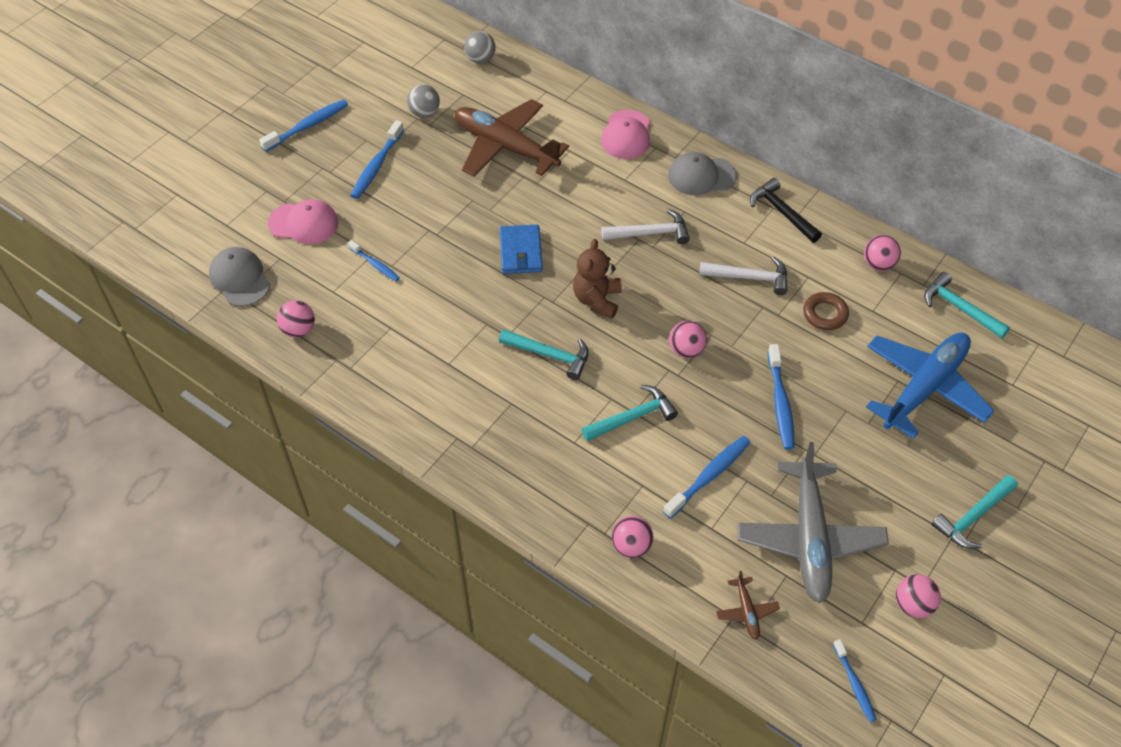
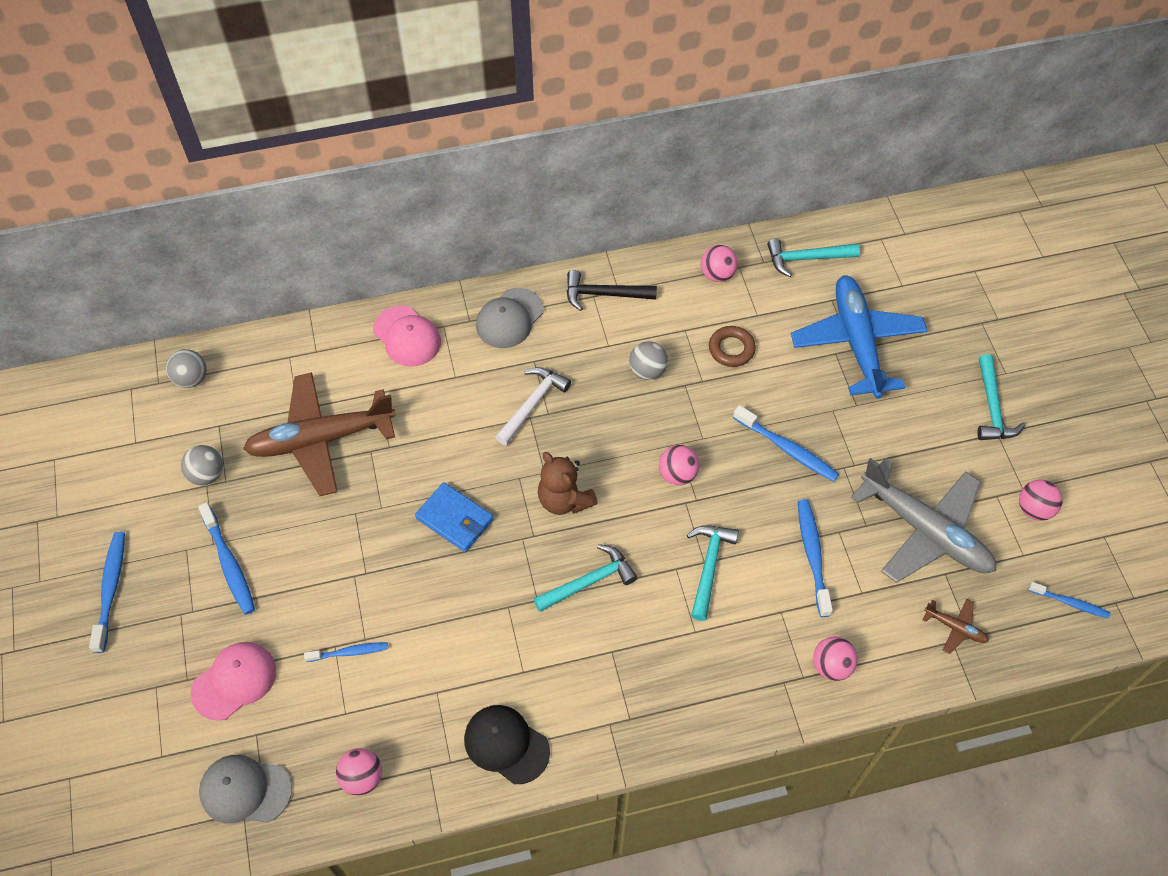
camera: 50 degrees left, 5 degrees up
(389, 389) = (506, 744): none -> black cap
(749, 277) = (647, 371): white hammer -> grey ball

